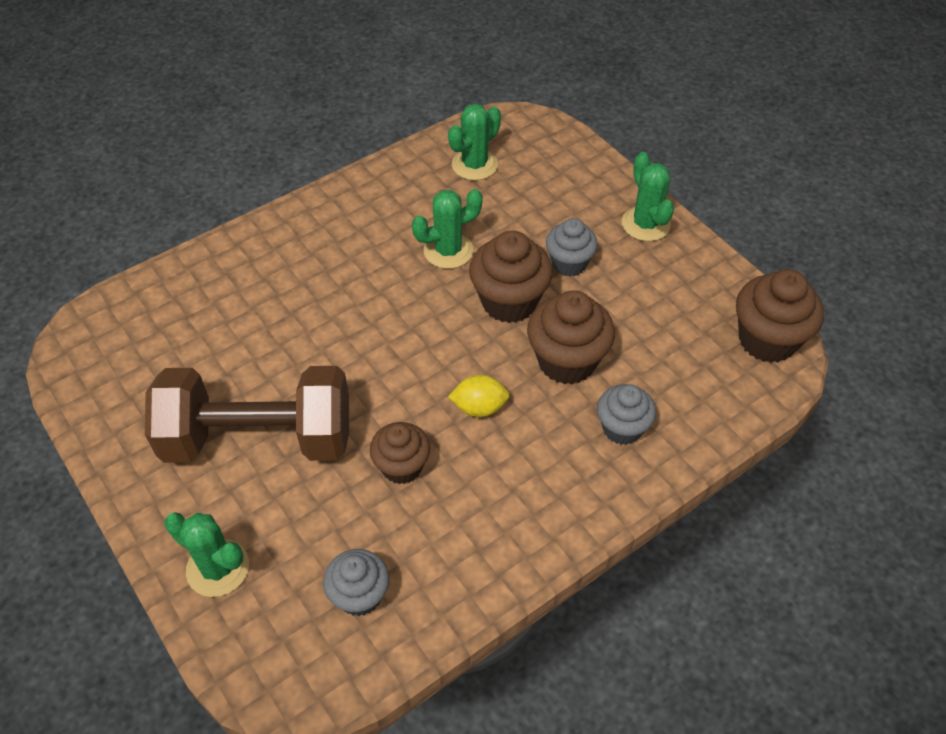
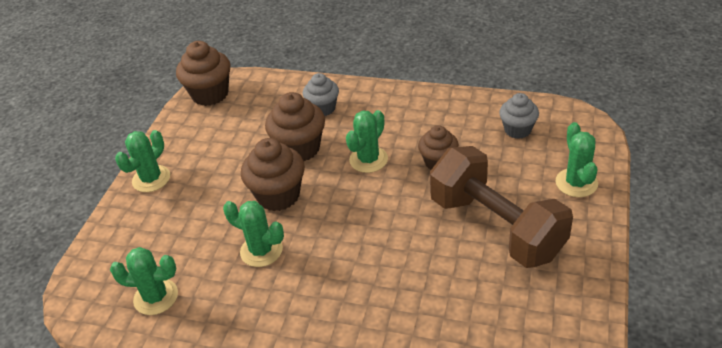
camera: 125 degrees left, 10 degrees down
(479, 407) = (368, 159): yellow lemon -> green cactus
(569, 263) = (219, 190): grey cupcake -> none

